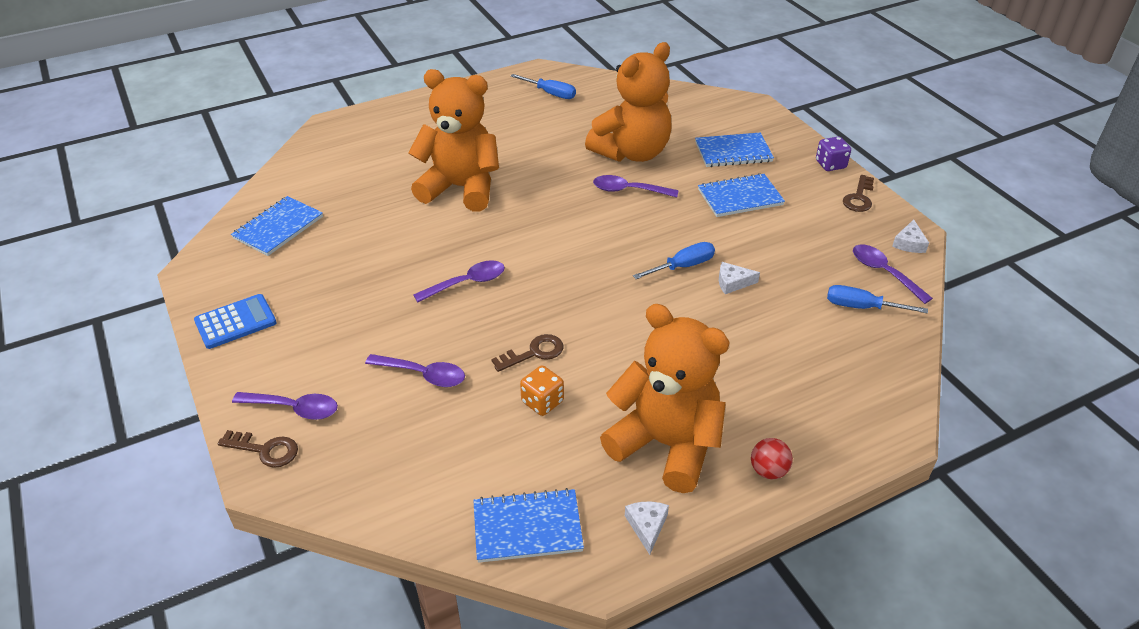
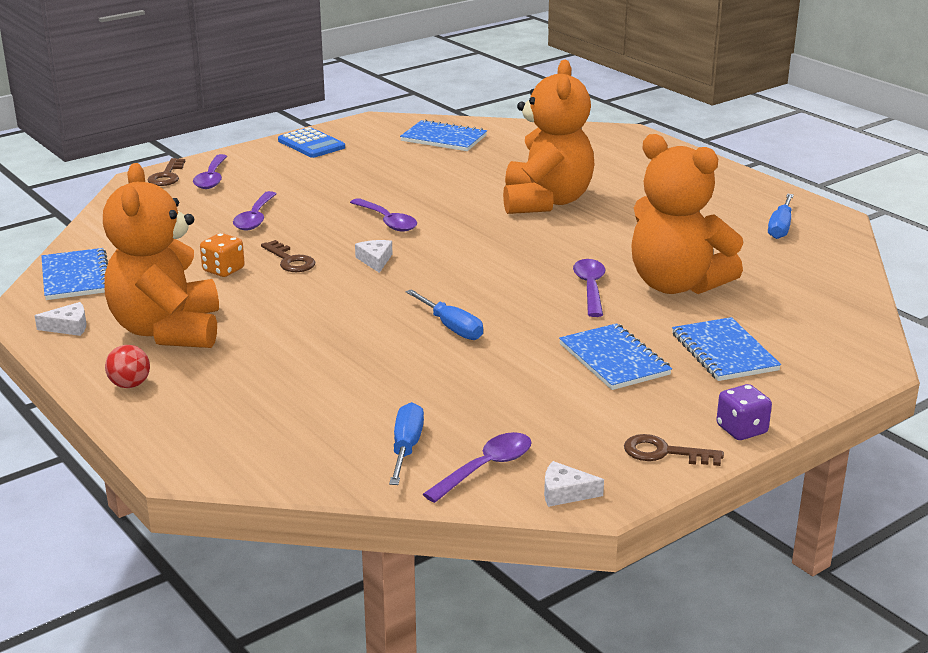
camera: 80 degrees right, 15 degrees down
(666, 444) = (168, 331): orange teddy bear -> orange teddy bear turned 150 degrees clockwise
(732, 282) = (430, 359): white cheese -> white cheese (375, 260)

